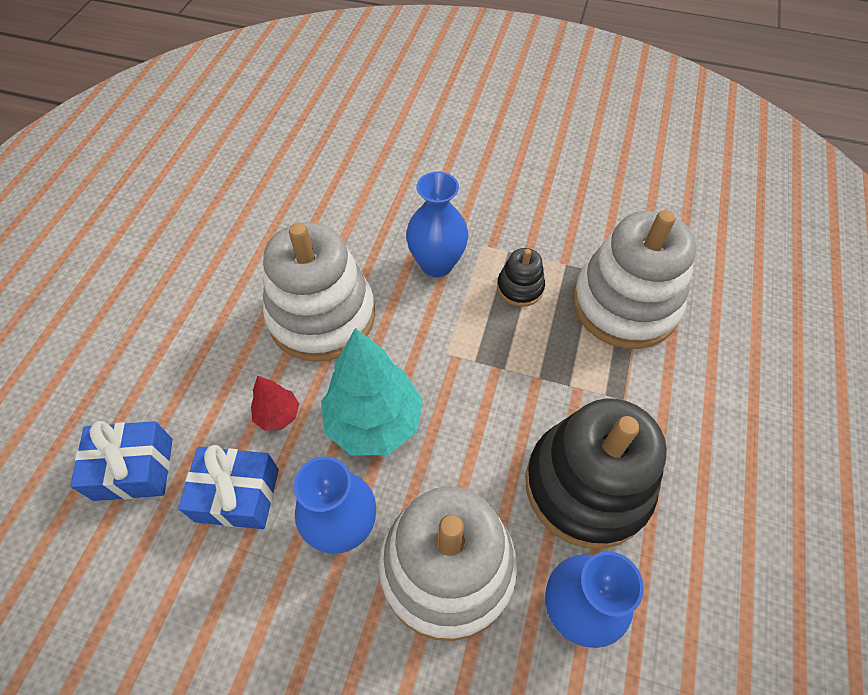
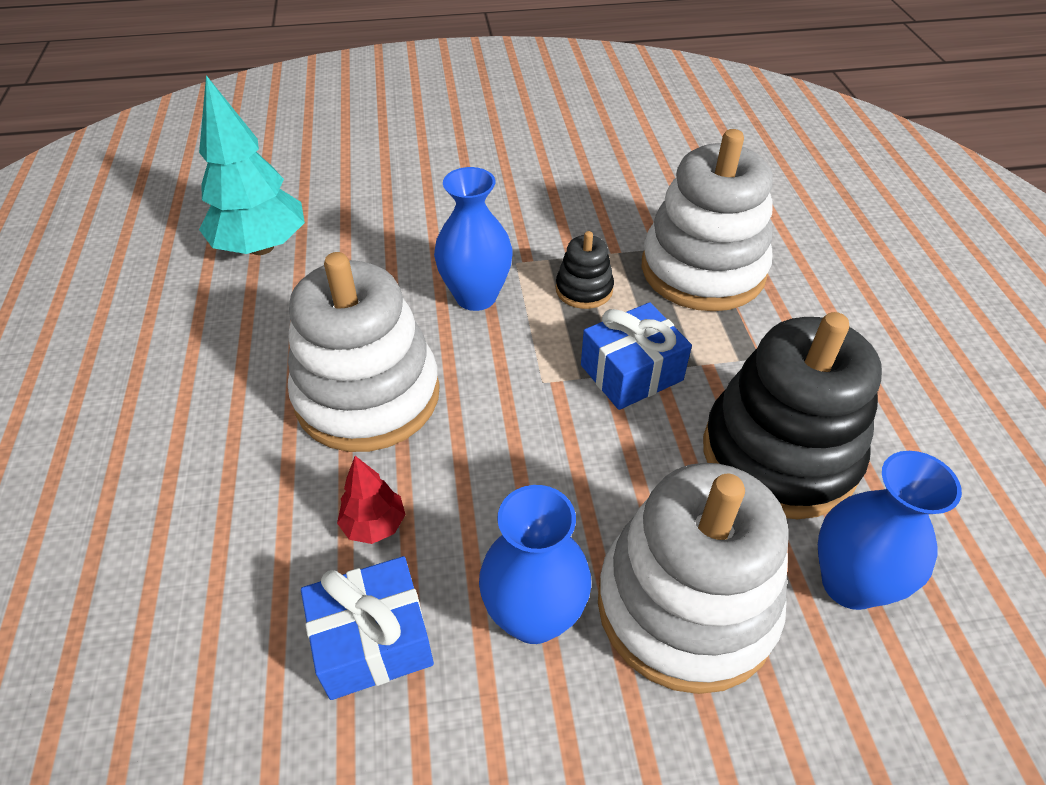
camera: 25 degrees left, 10 degrees down
(134, 469) = (202, 673): blue gift -> blue gift (631, 372)
(374, 422) = (502, 485): turquoise tree -> turquoise tree (261, 247)

